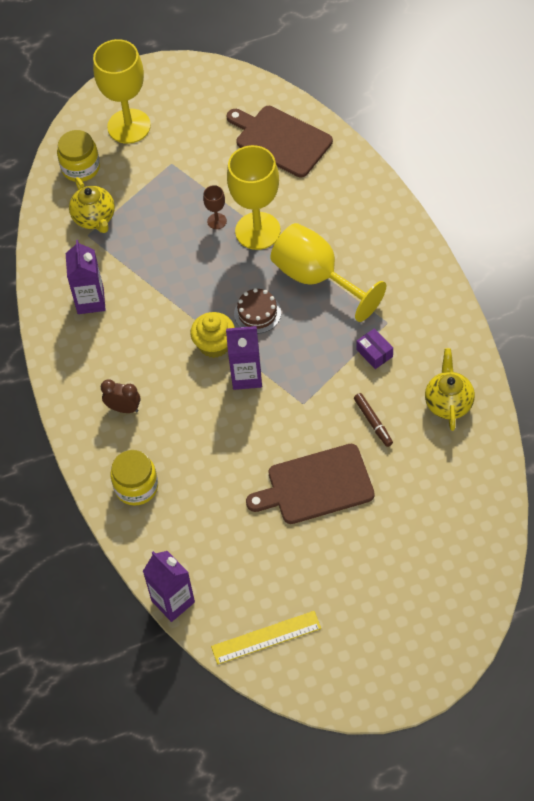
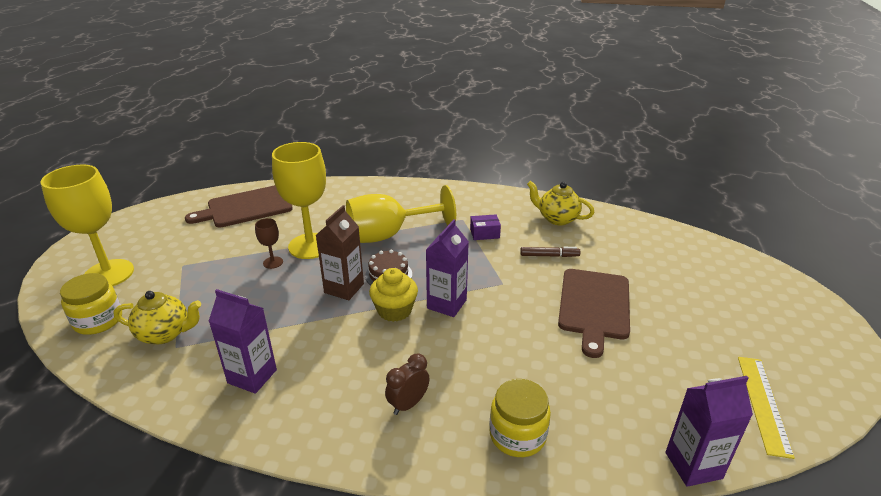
camera: 65 degrees left, 25 degrees down
(218, 293) = (344, 288): none -> brown carton

